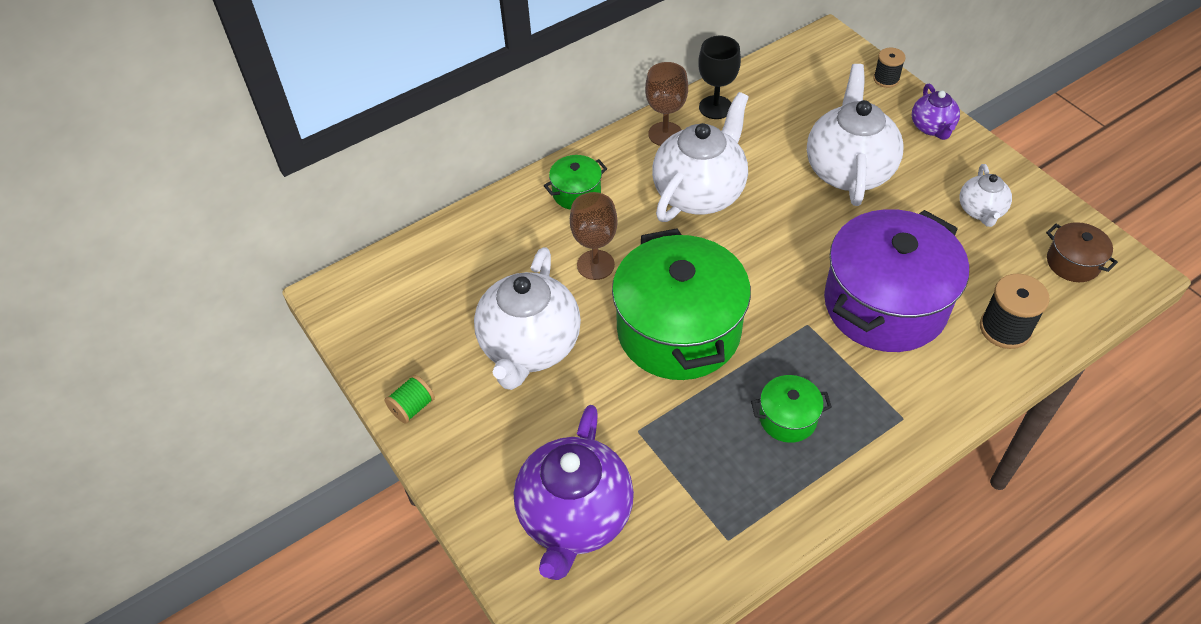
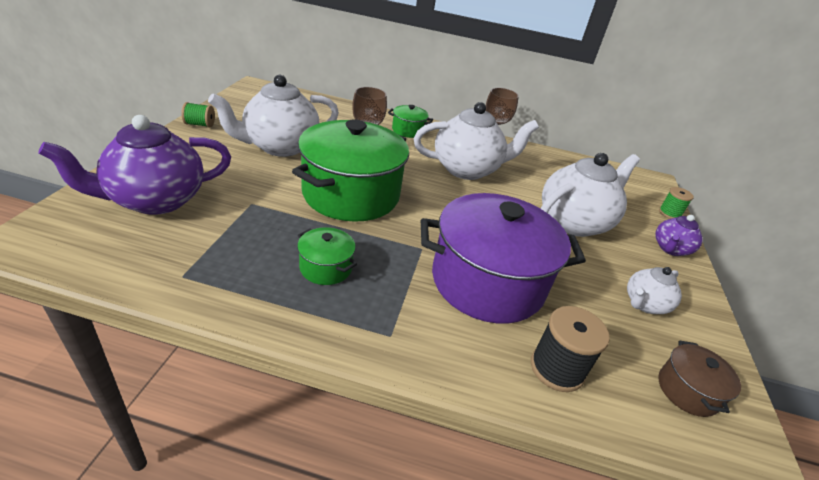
camera: 40 degrees right, 15 degrees down
(715, 107) = (536, 156): black goblet -> none
(886, 79) = (669, 213): black spool -> green spool

